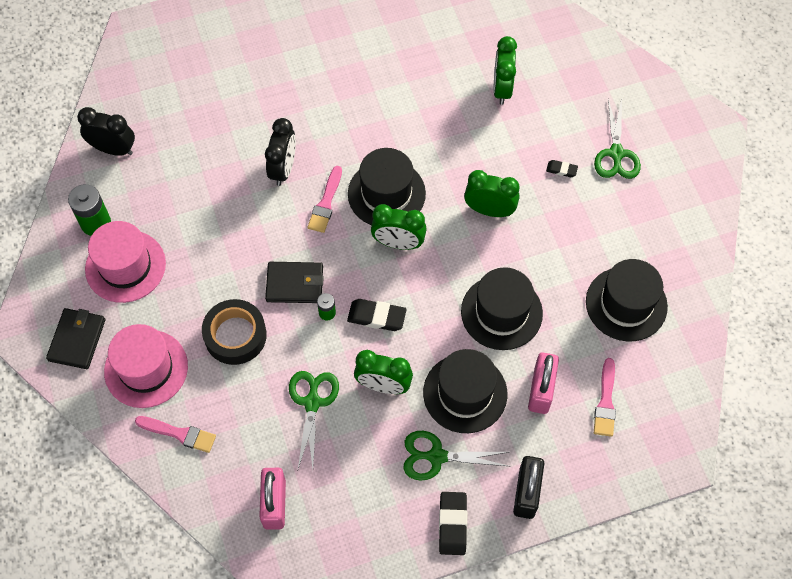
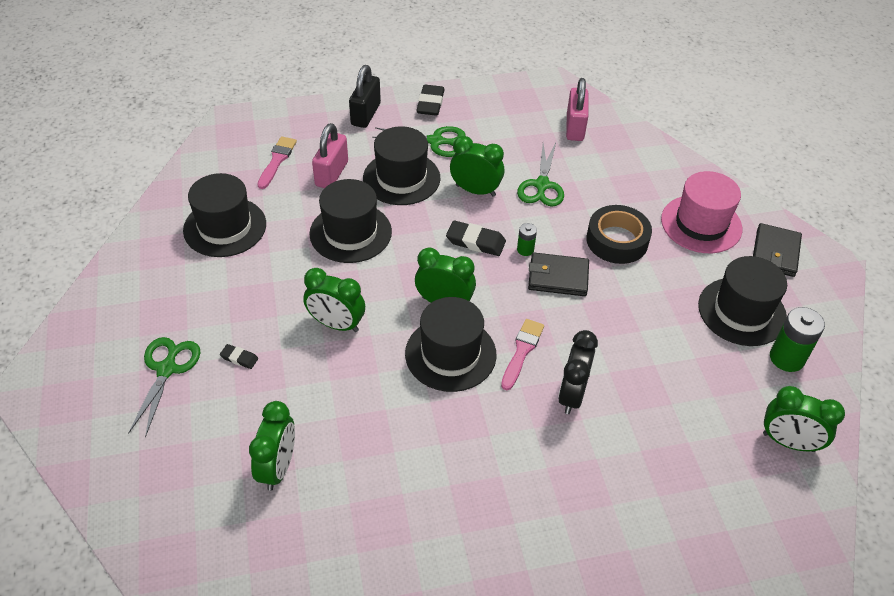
camera: 175 degrees left, 15 degrees down
(113, 149) = (788, 442): black clock -> green clock
(125, 266) = (742, 311): pink hat -> black hat
(179, 434) = (661, 176): pink brush -> none

